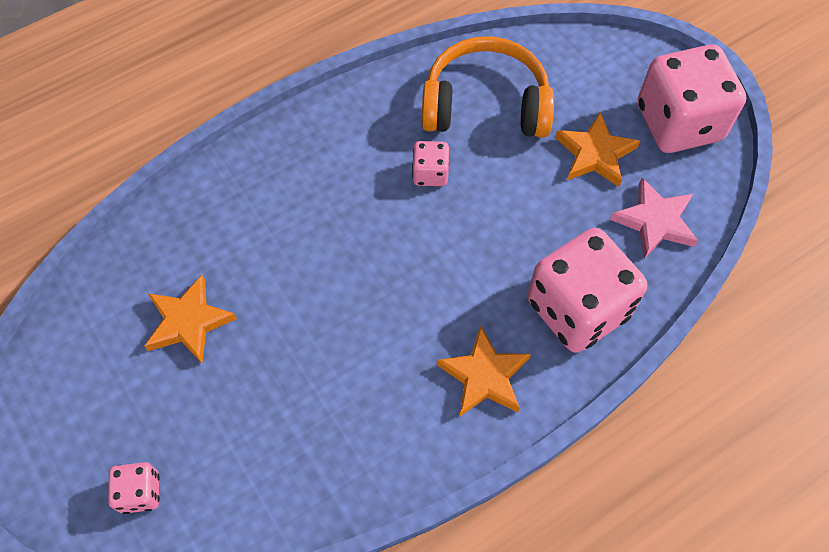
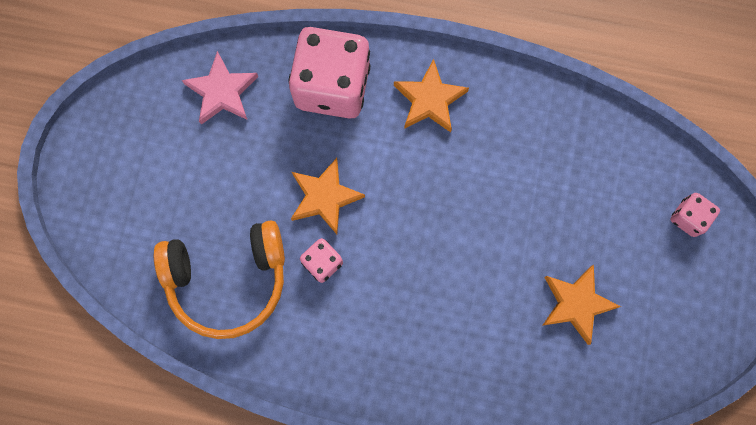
camera: 135 degrees left, 15 degrees up
(485, 104) = (228, 280): orange headphones -> orange headphones turned 60 degrees counterclockwise
(595, 154) = (202, 171): orange star -> orange star (325, 197)
(679, 123) = (121, 139): pink dice -> none

